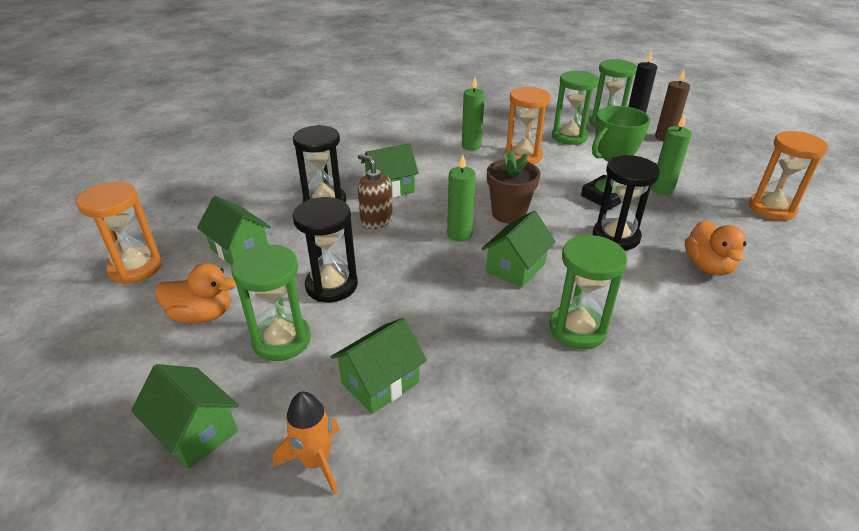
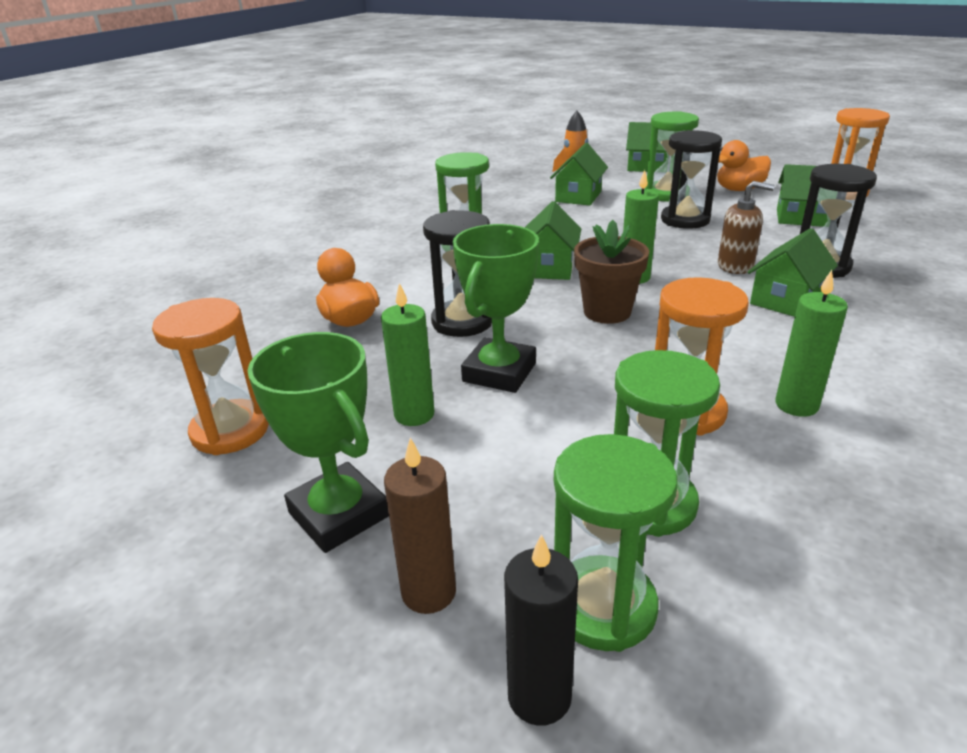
camera: 155 degrees right, 5 degrees down
(701, 163) = (339, 514): none -> green trophy

